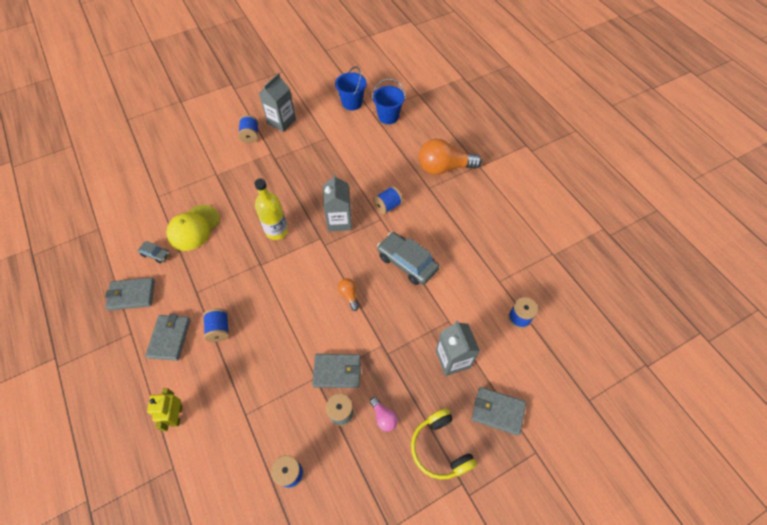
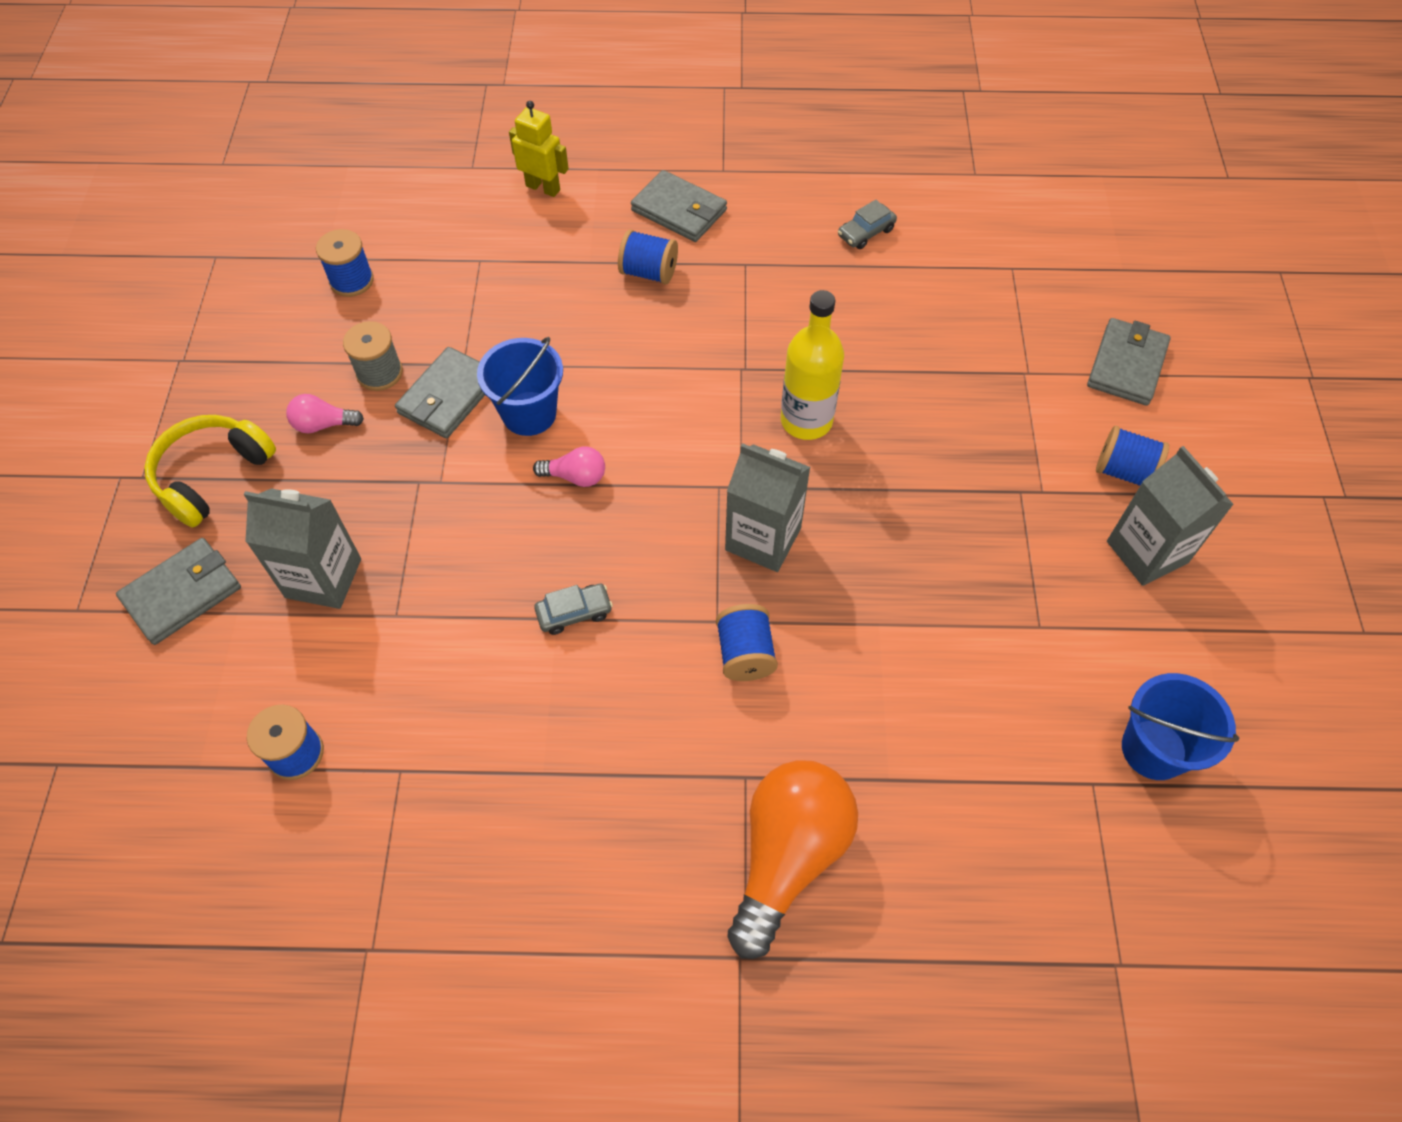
camera: 120 degrees right, 0 degrees up
(132, 295) = (797, 185): grey wallet -> grey wallet (1126, 365)
(194, 228) = (896, 298): yellow cap -> none
(349, 295) = (576, 476): orange light bulb -> pink light bulb
(388, 116) = (1054, 818): blue bucket -> blue bucket (529, 413)
(407, 262) = (574, 613): grey car -> grey car, size x0.49
(440, 448) = (212, 475): yellow headphones -> yellow headphones turned 60 degrees counterclockwise

